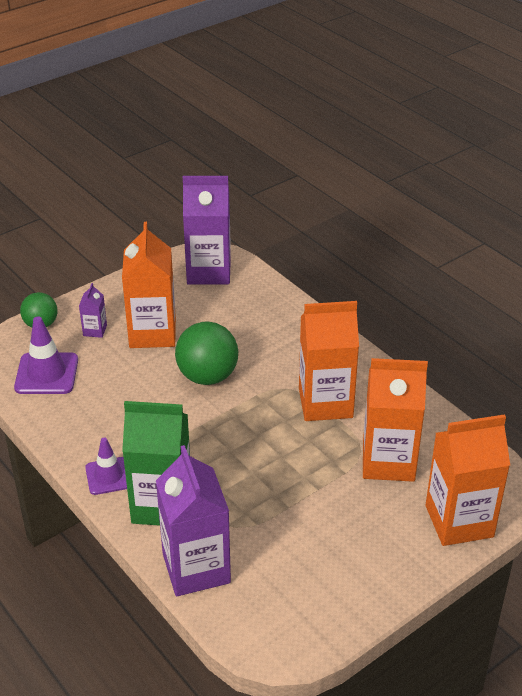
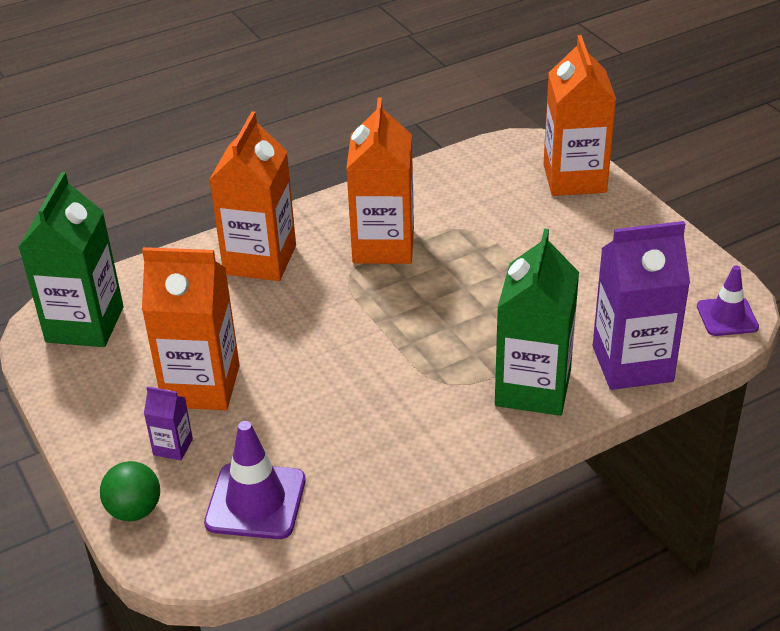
camera: 80 degrees left, 0 degrees up
(108, 476) = (477, 436): purple traffic cone -> purple traffic cone (727, 317)
(207, 376) = (309, 338): green ball -> none
(209, 271) = (85, 324): purple carton -> green carton
(388, 461) = (485, 212): orange carton -> orange carton (260, 260)

